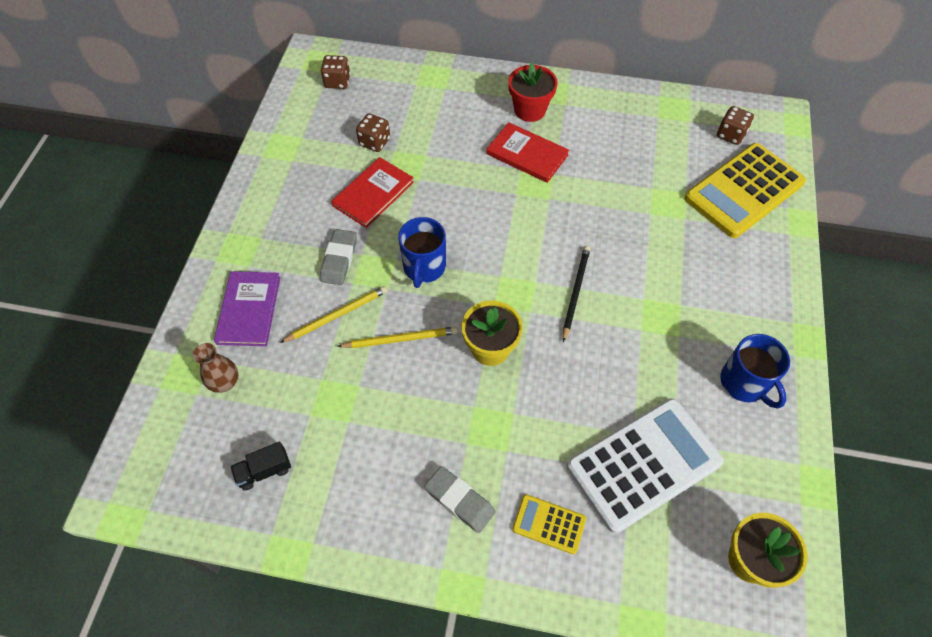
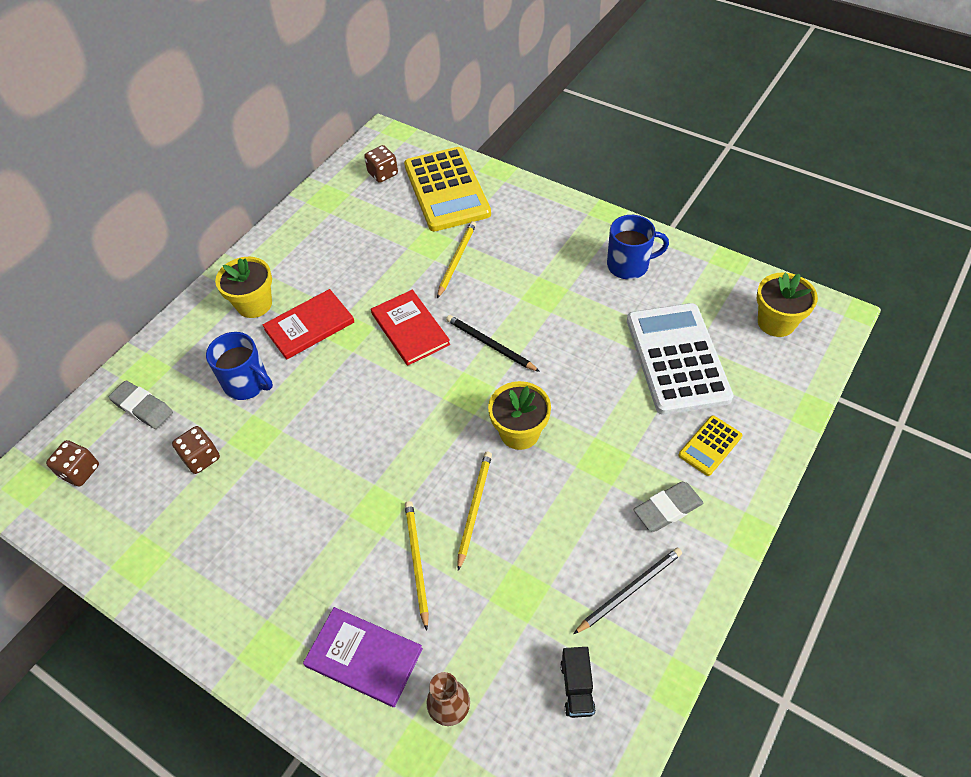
camera: 65 degrees left, 5 degrees down
(339, 260) = (345, 540): grey eraser -> grey eraser (143, 407)
(365, 489) = (630, 590): none -> black pencil
(373, 194) = (274, 480): red book -> red book (410, 329)
(424, 267) = (398, 460): blue mug -> blue mug (247, 383)
(529, 110) = (254, 304): red flower pot -> yellow flower pot
(661, 230) = (457, 259): none -> yellow pencil

